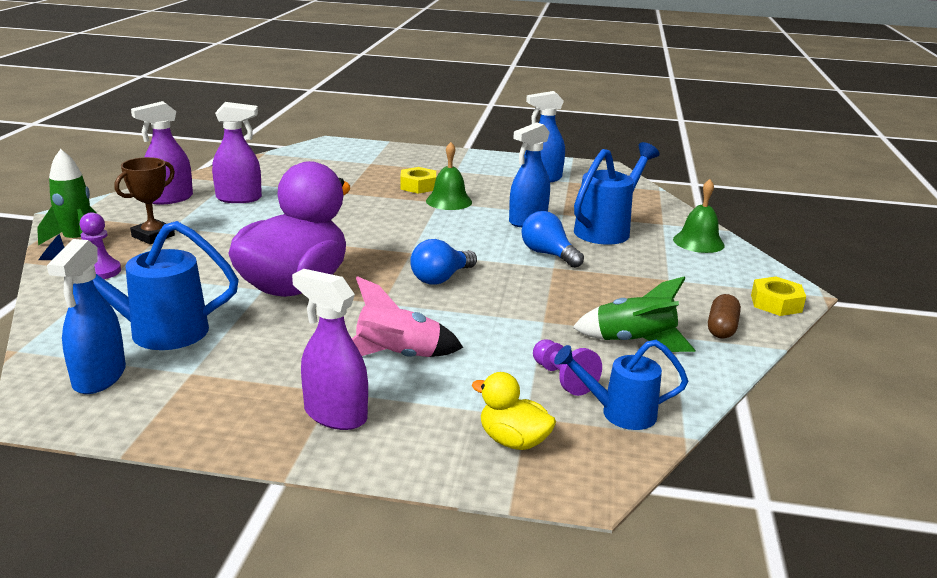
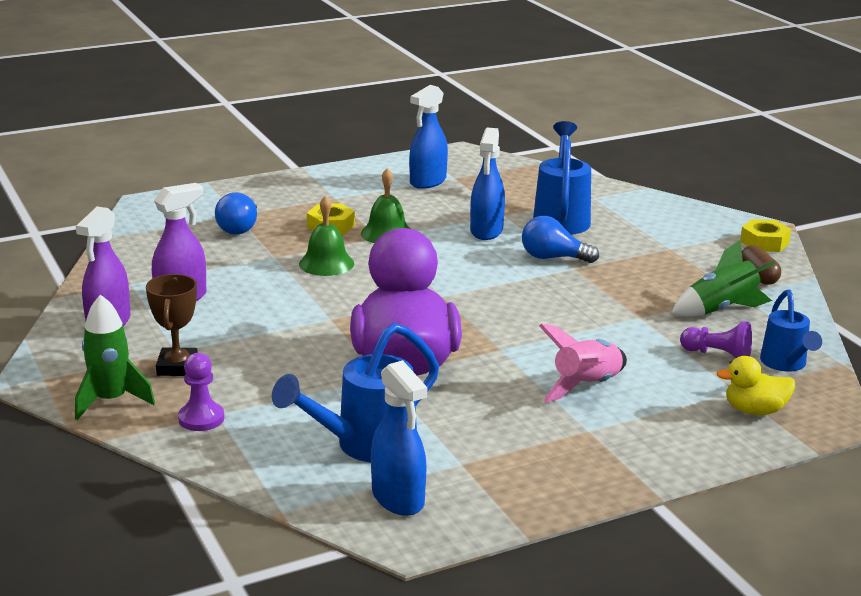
camera: 35 degrees left, 0 degrees up
(335, 415) = (619, 445): purple spray bottle -> none
(441, 278) = (508, 310): blue light bulb -> blue light bulb (239, 228)
(618, 413) = (786, 365): blue watering can -> blue watering can turned 60 degrees counterclockwise
(698, 242) = (643, 206): green bell -> green bell (326, 263)

